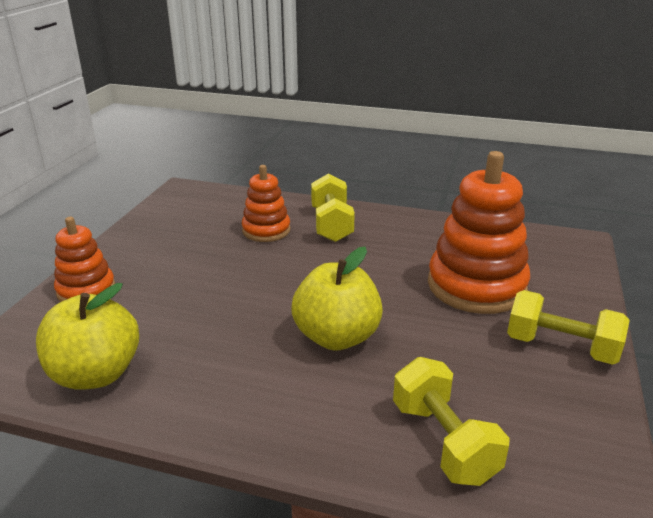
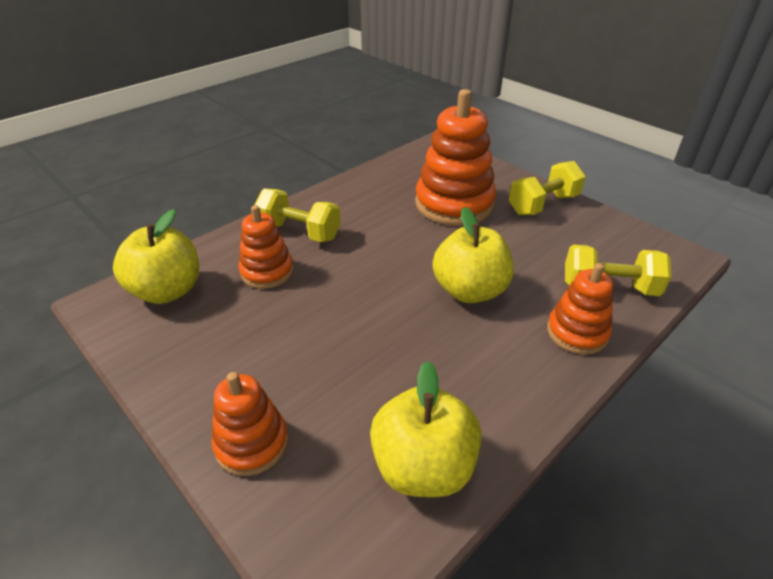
camera: 60 degrees left, 10 degrees up
(211, 204) = (167, 291): none -> yellow apple
(333, 430) = (577, 333): none -> orange stacking toy

